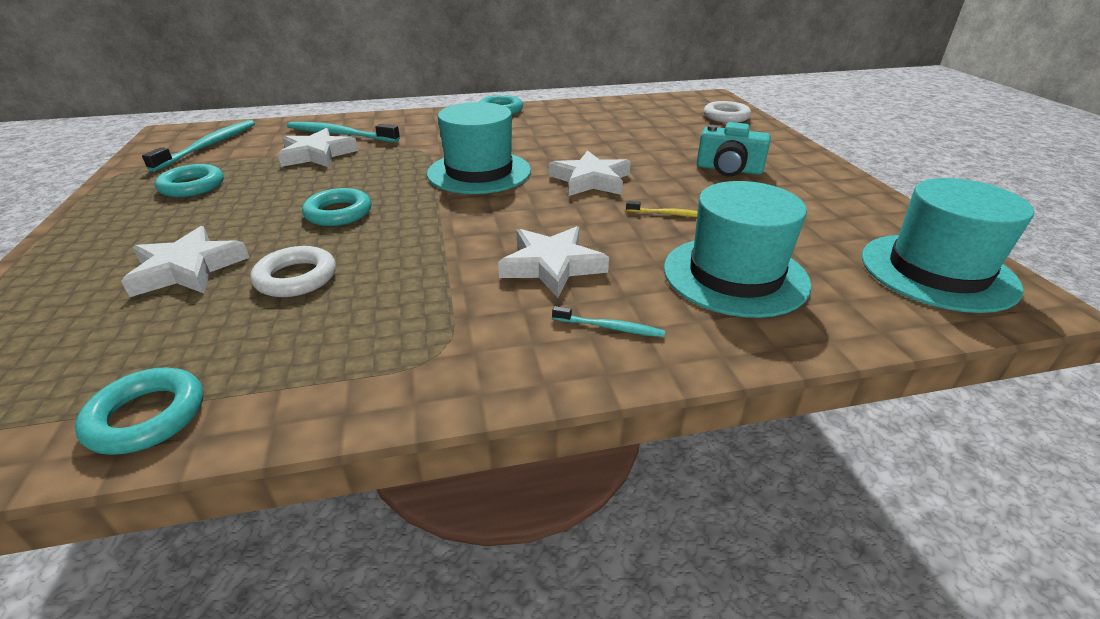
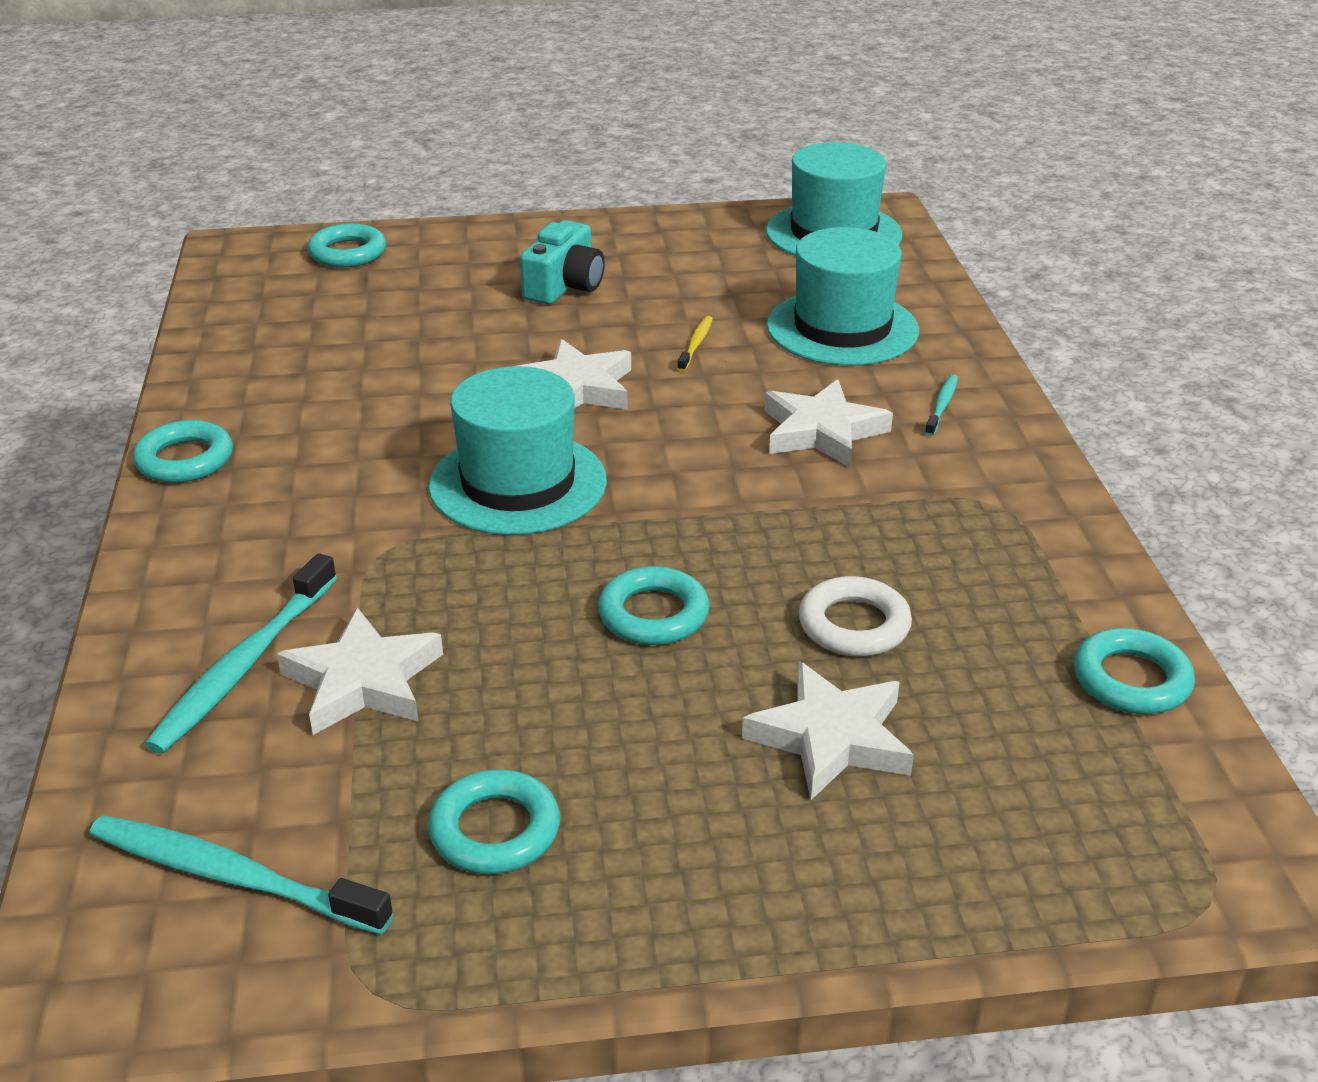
camera: 85 degrees left, 0 degrees up
(726, 116) = (348, 253): white ring -> turquoise ring

